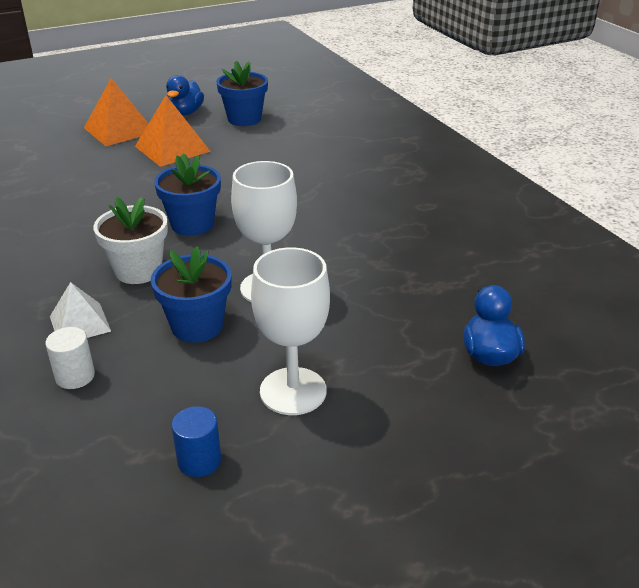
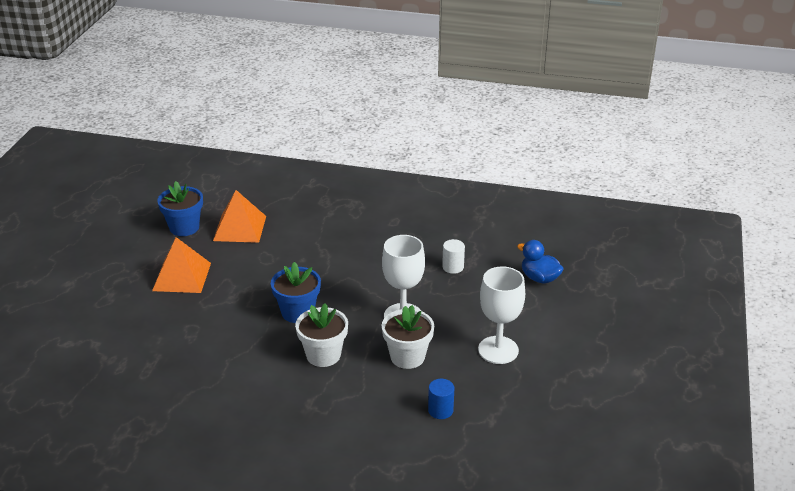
camera: 50 degrees left, 0 degrees up
(75, 376) = (401, 418): white cylinder -> white cylinder (453, 267)
(80, 323) = (352, 399): white pyramid -> none
(119, 130) = (113, 287): orange pyramid -> orange pyramid (239, 228)
(185, 113) = (132, 247): blue duck -> none
(197, 326) = (407, 357): blue flower pot -> white flower pot
(199, 460) = (515, 402): blue cylinder -> blue cylinder (440, 410)

